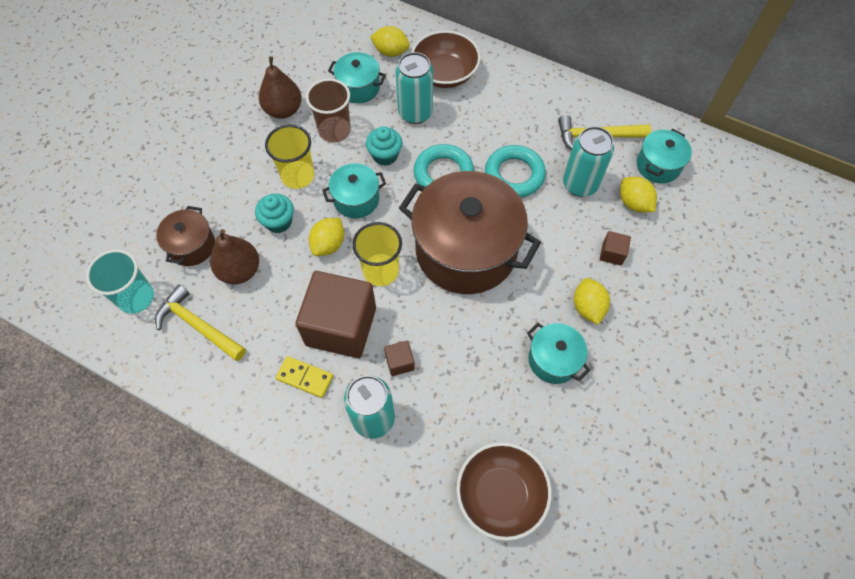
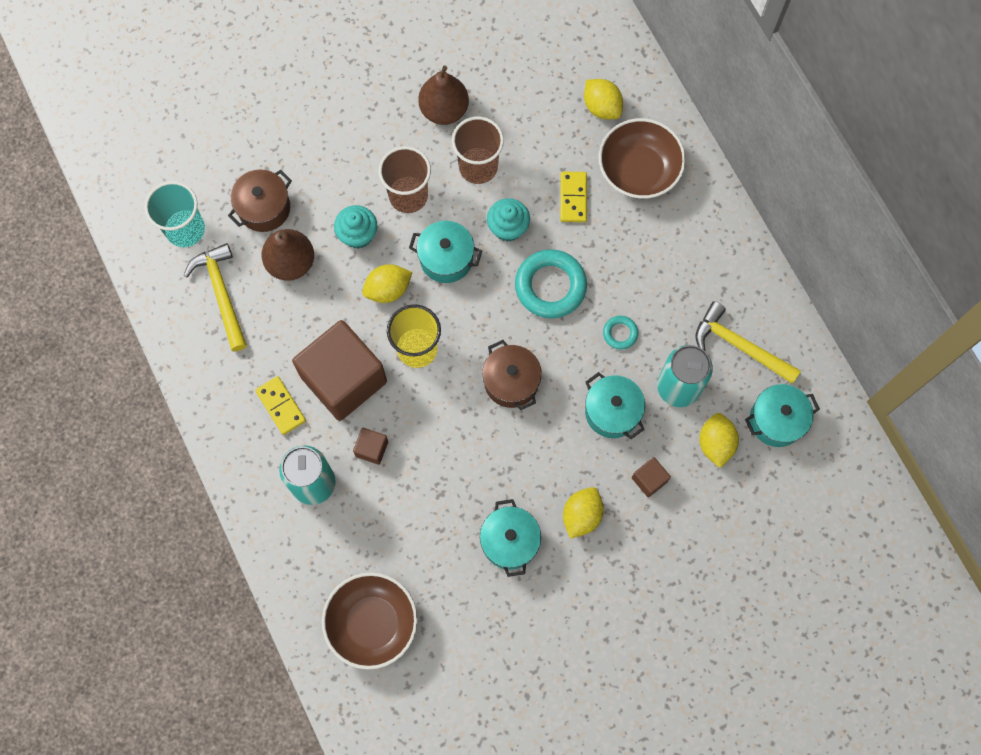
camera: 35 degrees right, 10 degrees up
(298, 176) = (408, 196): yellow cup -> brown cup
(358, 87) = (537, 131): turquoise pot -> turquoise pot (612, 412)
(415, 113) = (573, 198): turquoise can -> yellow domino
(466, 250) = (511, 381): brown pot -> brown pot, size x0.47
(514, 175) = (620, 333): turquoise ring -> turquoise ring, size x0.49

